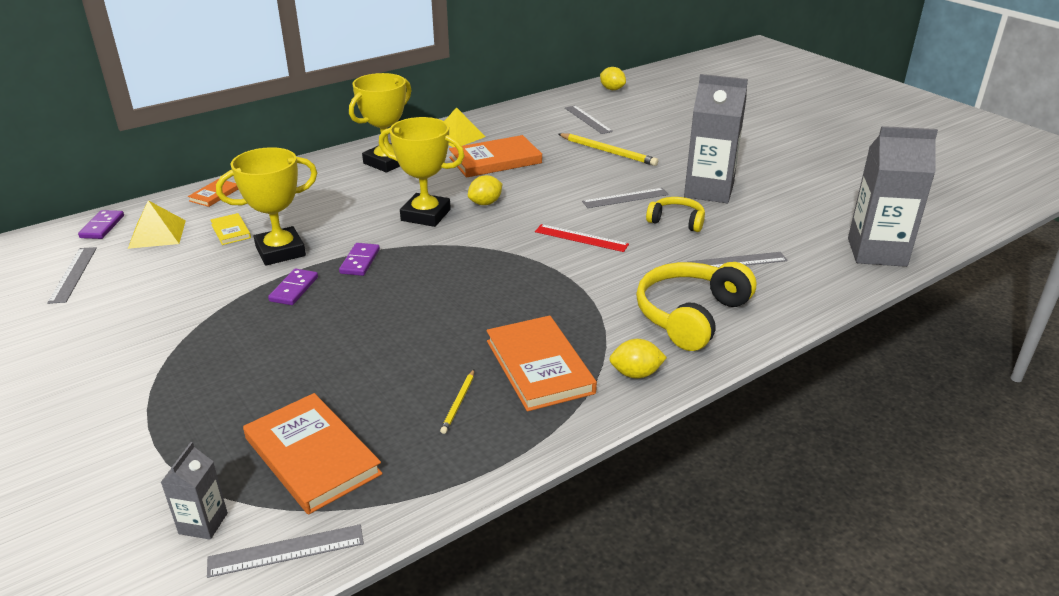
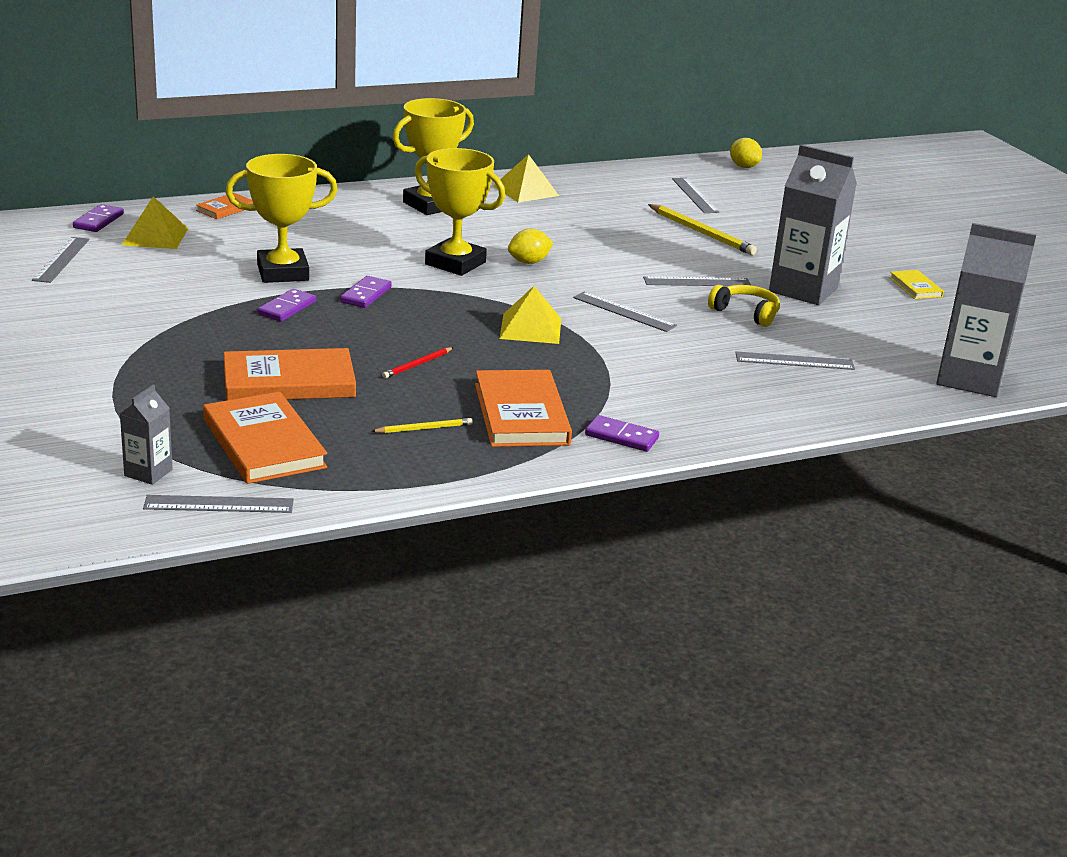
camera: 10 degrees right, 5 degrees down
(231, 231) = (234, 246): yellow book -> yellow book (915, 287)
(429, 329) = (417, 365): none -> red pencil
(458, 403) = (424, 428): yellow pencil -> yellow pencil turned 135 degrees counterclockwise
(495, 160) = (560, 222): orange book -> orange book (289, 381)
(512, 270) = (530, 328): none -> yellow pyramid
(581, 238) = (624, 312): red ruler -> grey ruler
(636, 374) = (621, 437): yellow lemon -> purple domino
(690, 315) = (710, 399): yellow headphones -> none

